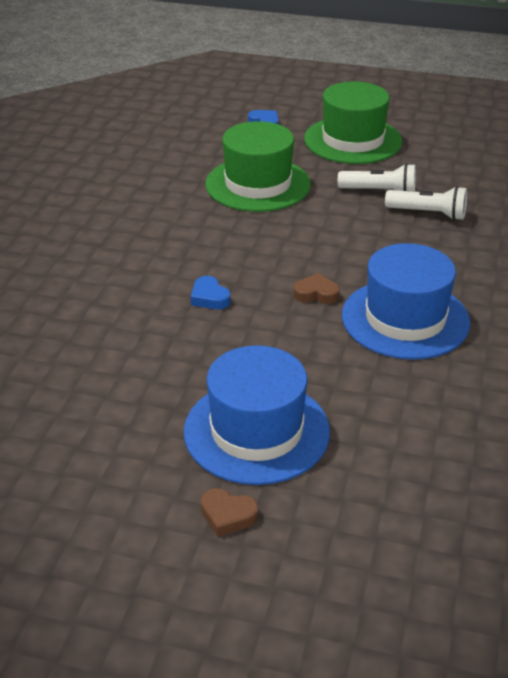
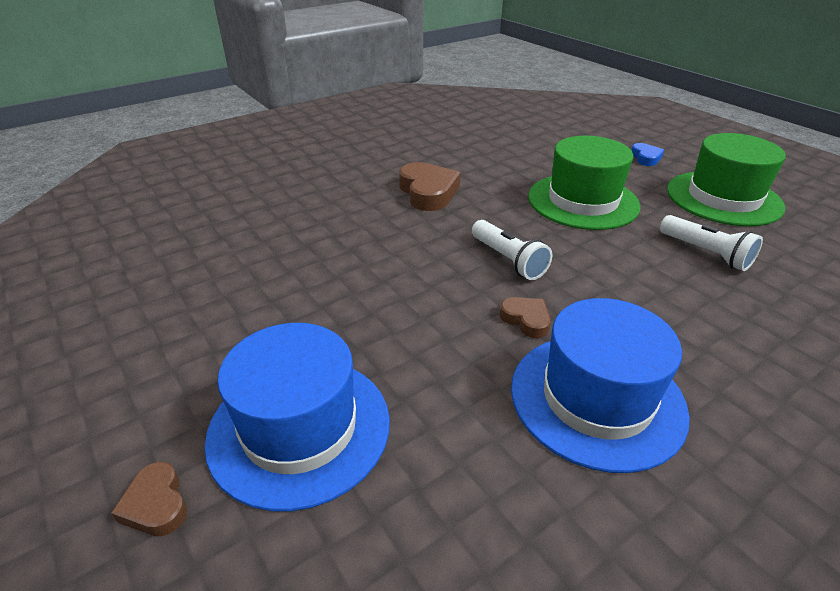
camera: 40 degrees right, 0 degrees up
(123, 229) = (428, 192): none -> brown heart
(209, 297) = (424, 275): blue heart -> none
(428, 213) = (746, 297): white flashlight -> white flashlight (508, 260)

